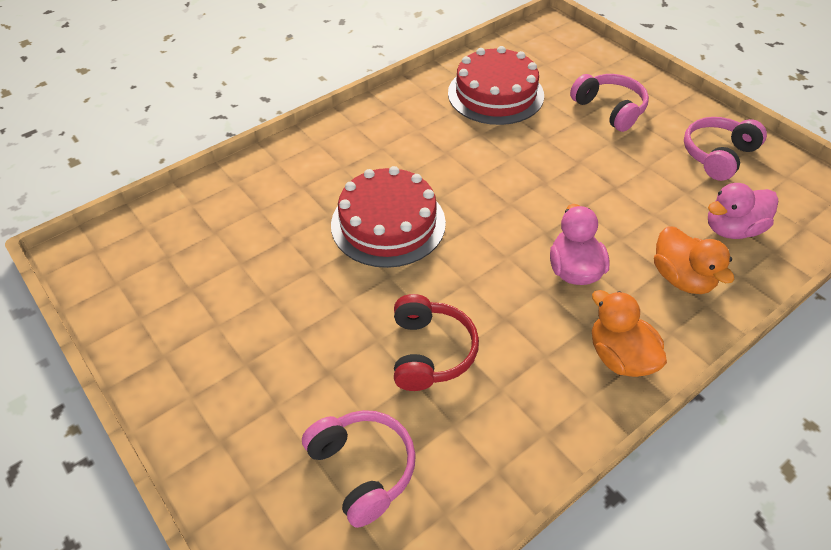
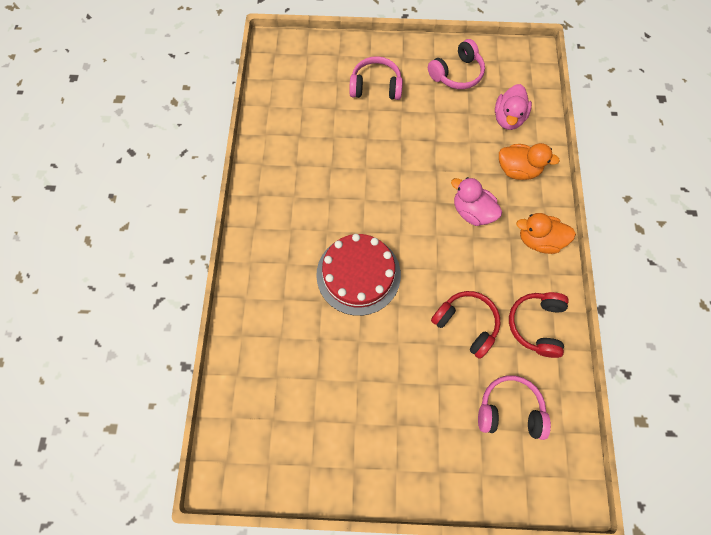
camera: 50 degrees left, 20 degrees up
(495, 94) = (305, 129): red cake -> none
(505, 426) = (536, 325): none -> red headphones
(717, 155) = (457, 73): pink headphones -> pink headphones turned 120 degrees counterclockwise

